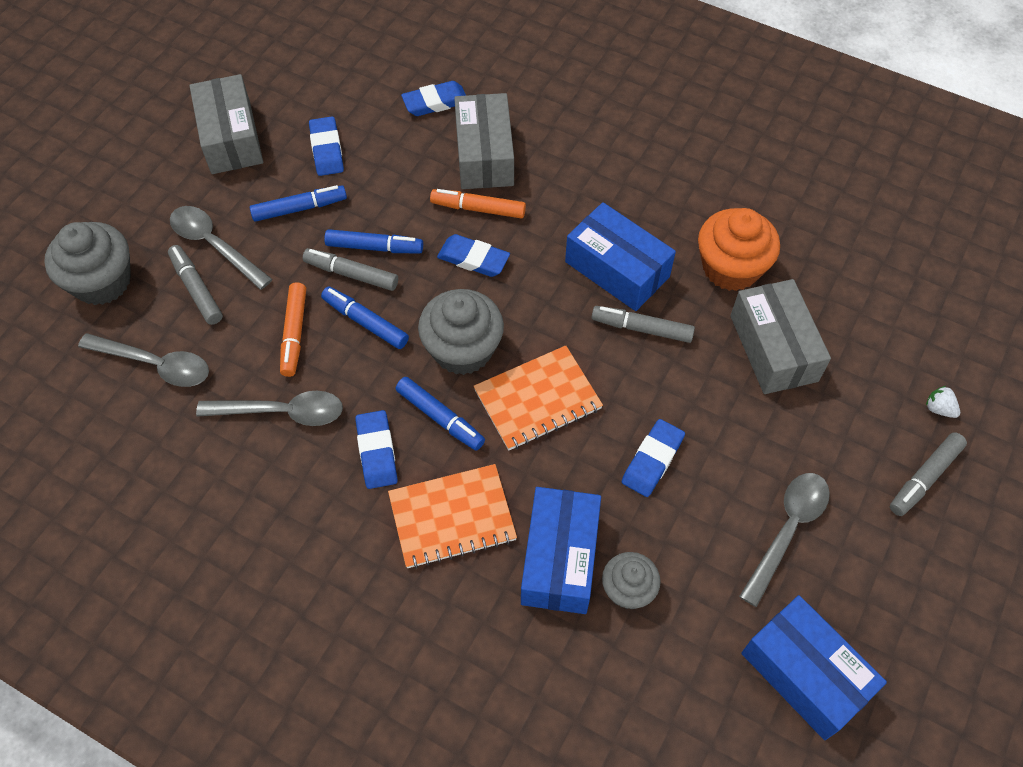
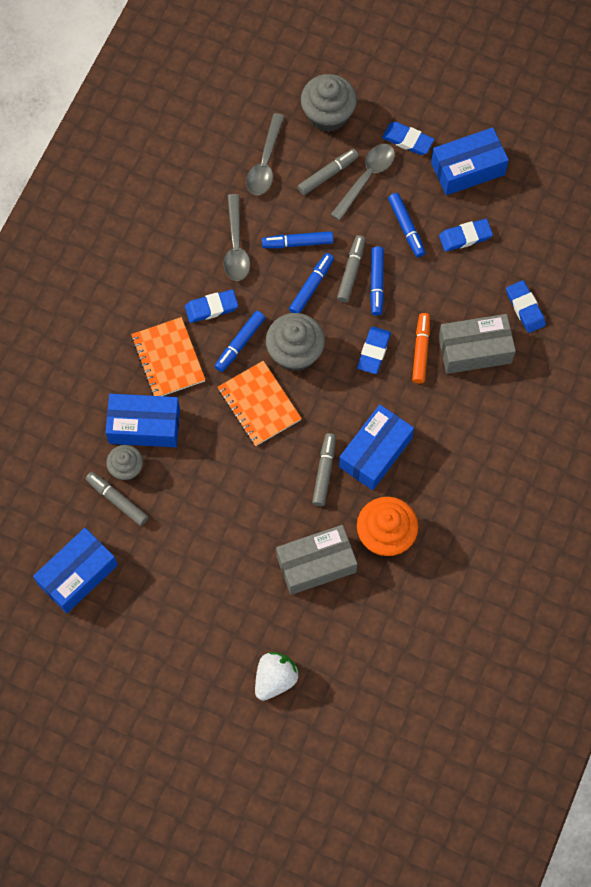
camera: 85 degrees right, 10 degrees up
(231, 138) = (467, 169): grey box -> blue box
(294, 334) = (297, 243): orange marker -> blue marker
(652, 460) = (218, 481): blue eraser -> blue eraser (407, 140)
(787, 530) = (173, 568): grey spoon -> none
(924, 478) = (218, 663): grey marker -> grey marker (117, 500)
(939, 409) = (275, 679): white strawberry -> white strawberry, size x2.03

